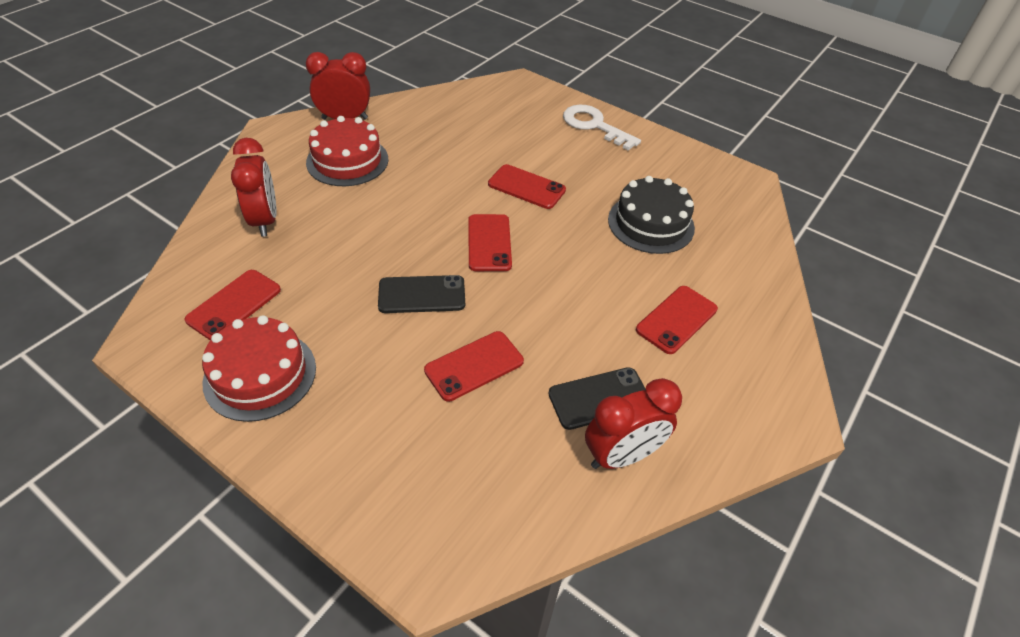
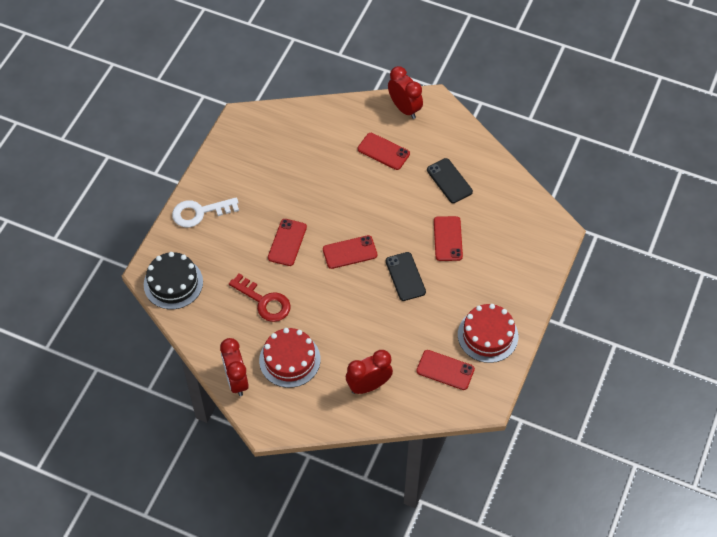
camera: 100 degrees left, 10 degrees up
(442, 154) = (264, 301): none -> red key
(474, 366) = (448, 239): red phone -> red phone turned 45 degrees clockwise
(594, 125) = (199, 212): white key -> white key turned 45 degrees clockwise
(622, 455) = (479, 168): red clock -> red clock (404, 108)
(651, 223) = (304, 169): black cake -> black cake (173, 283)

